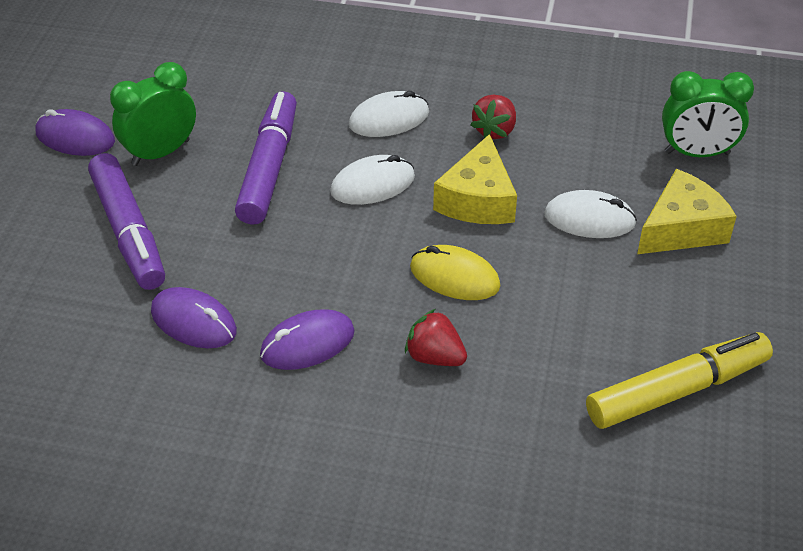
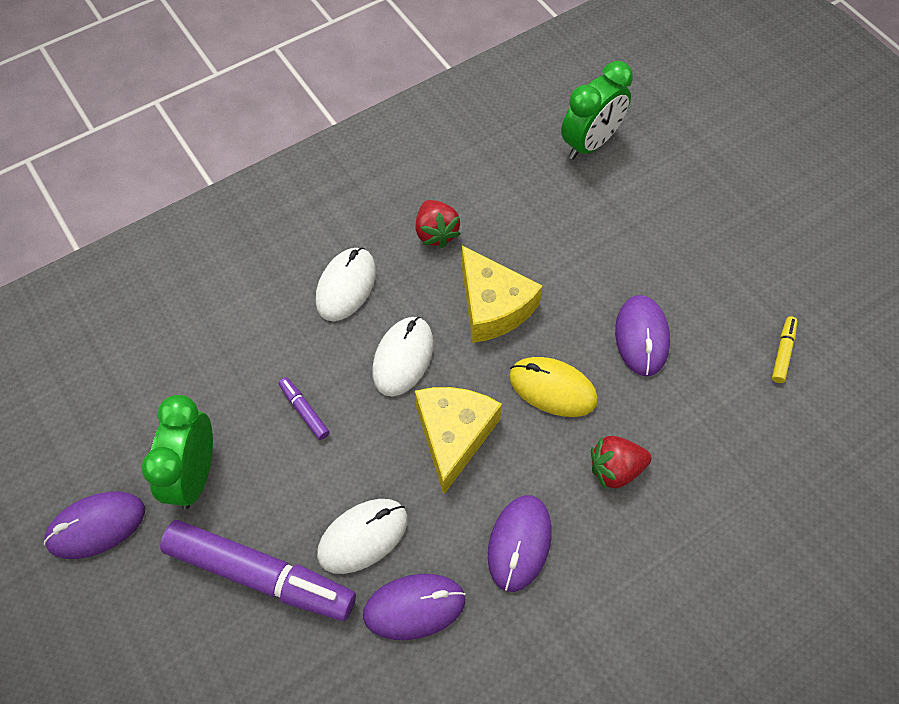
camera: 45 degrees left, 15 degrees up
(269, 167) = (304, 411): purple marker -> purple marker, size x0.41
(454, 277) = (552, 388): yellow mouse -> yellow mouse turned 45 degrees clockwise
(568, 296) = (641, 337): none -> purple mouse
(589, 219) = (584, 258): white mouse -> white mouse (363, 536)
(677, 390) = (782, 352): yellow marker -> yellow marker, size x0.41
(682, 228) = (648, 217): yellow cheese -> yellow cheese (454, 435)

